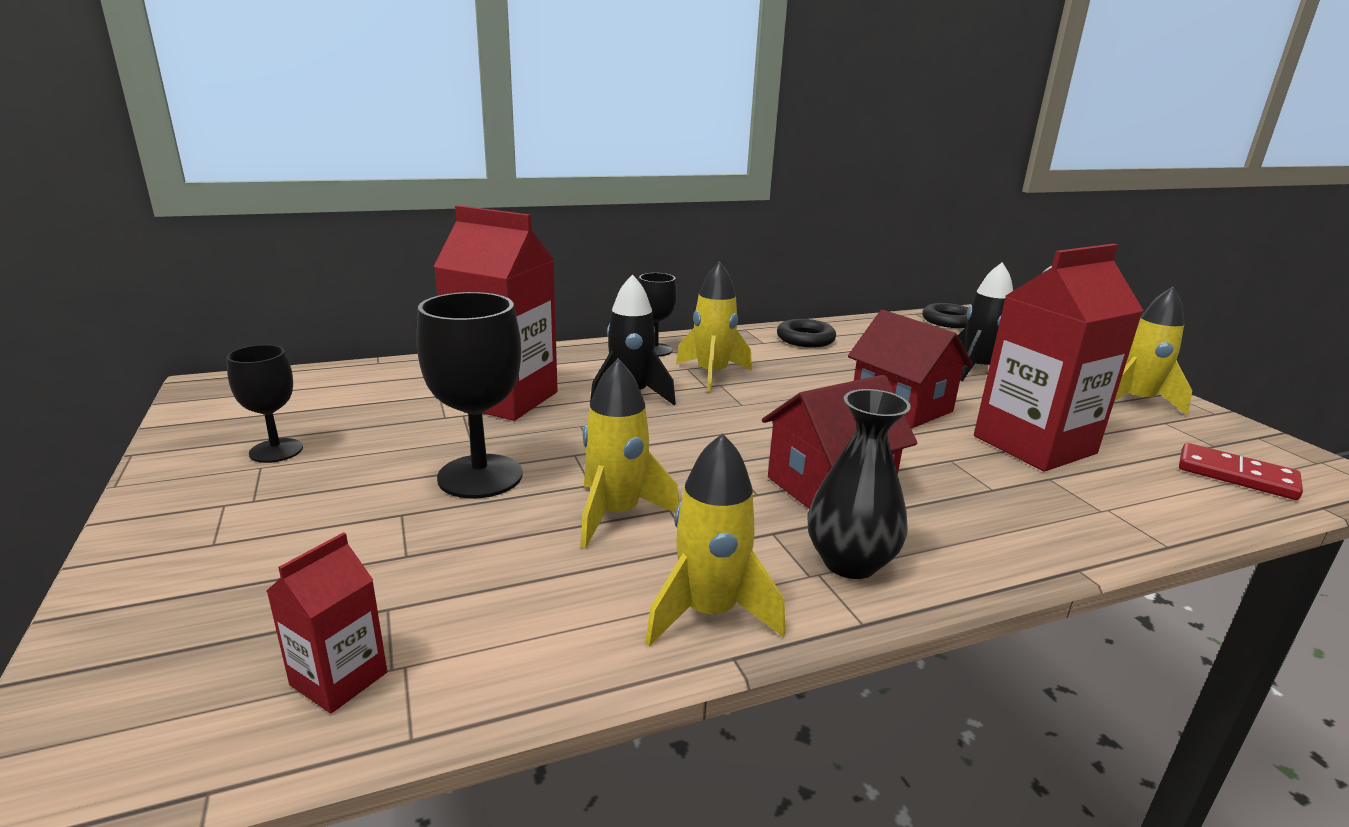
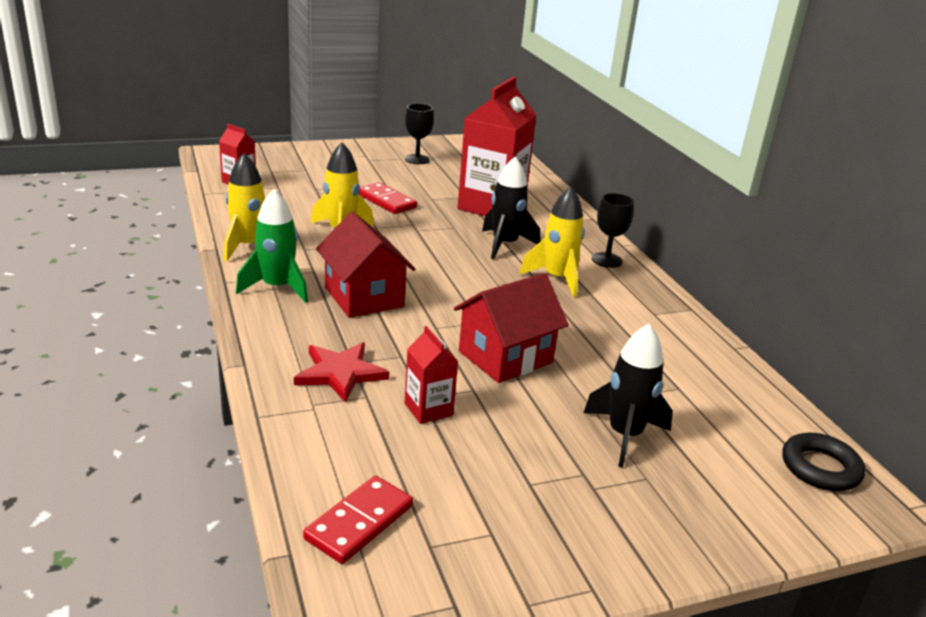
camera: 90 degrees right, 5 degrees up
(480, 476) = (386, 201): black goblet -> red domino
(805, 339) = (676, 338): black ring -> none
(850, 562) = (277, 288): black vase -> green rocket
(1024, 495) = (340, 373): none -> red star
(1034, 445) = (428, 409): red carton -> red carton, size x0.46
(1135, 401) = (553, 536): yellow rocket -> none

